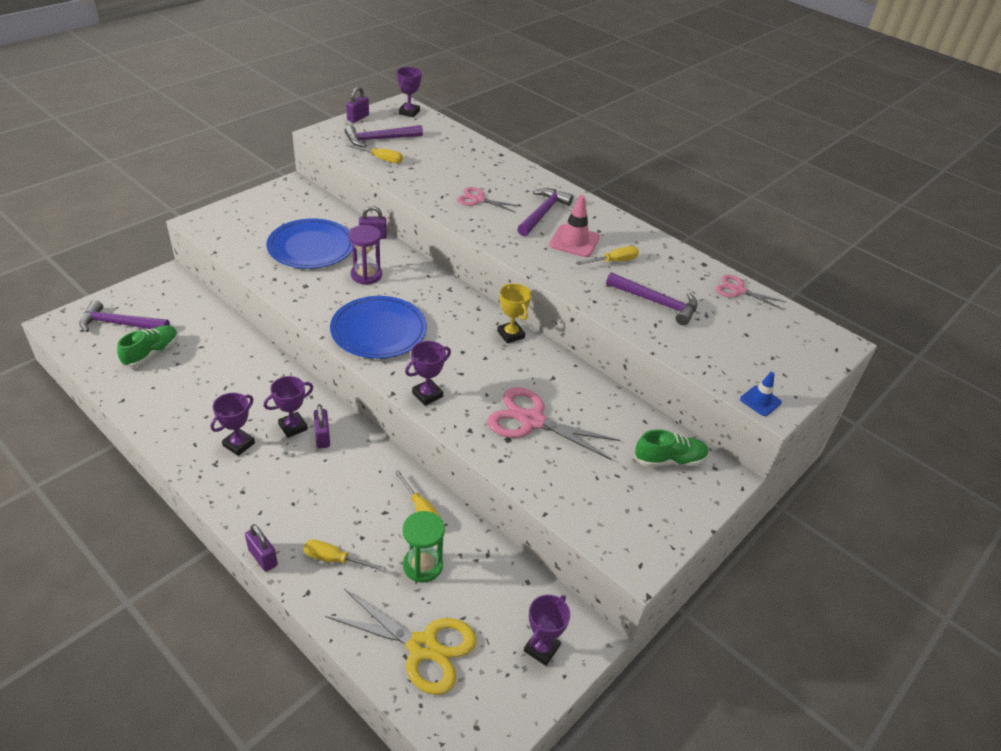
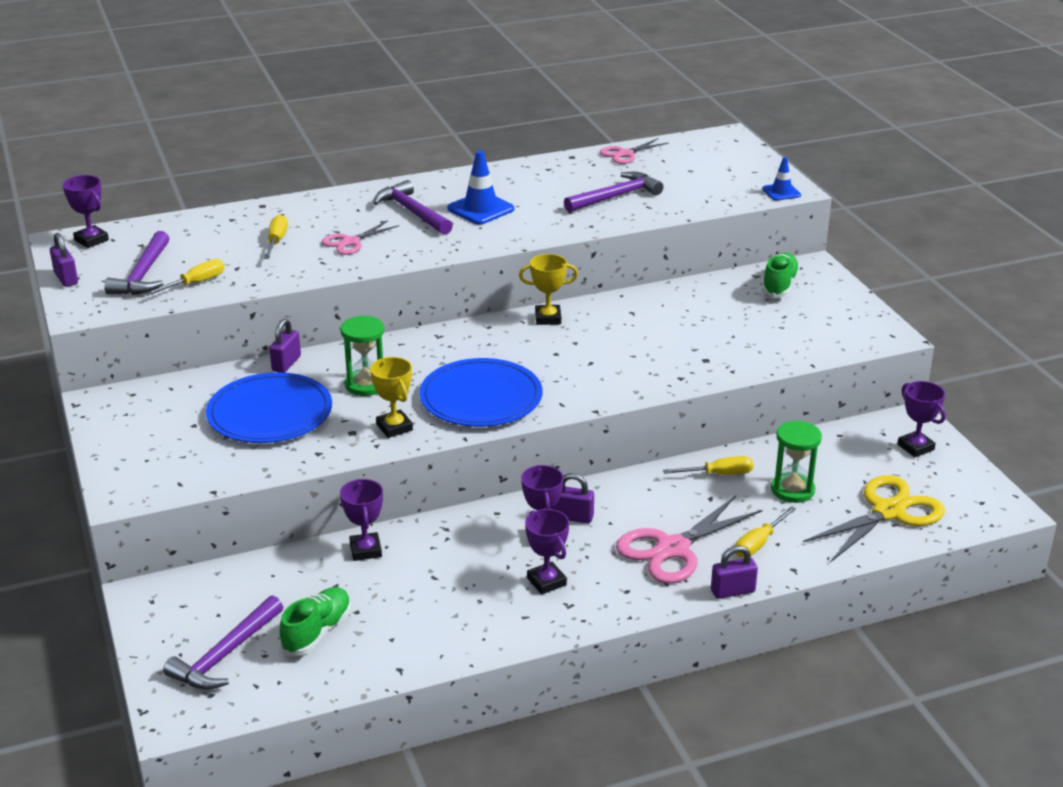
camera: 60 degrees left, 10 degrees down
(151, 353) = (317, 632): green shoe -> green shoe turned 60 degrees clockwise
(320, 301) = (394, 427): none -> yellow trophy
(366, 275) = (366, 384): purple hourglass -> green hourglass
(427, 395) = (612, 390): purple trophy -> purple trophy (365, 550)
(532, 421) = (688, 340): pink scissors -> pink scissors (673, 549)
(574, 241) = (480, 209): pink traffic cone -> blue traffic cone
(613, 261) = (533, 198): yellow screwdriver -> yellow screwdriver (276, 241)

